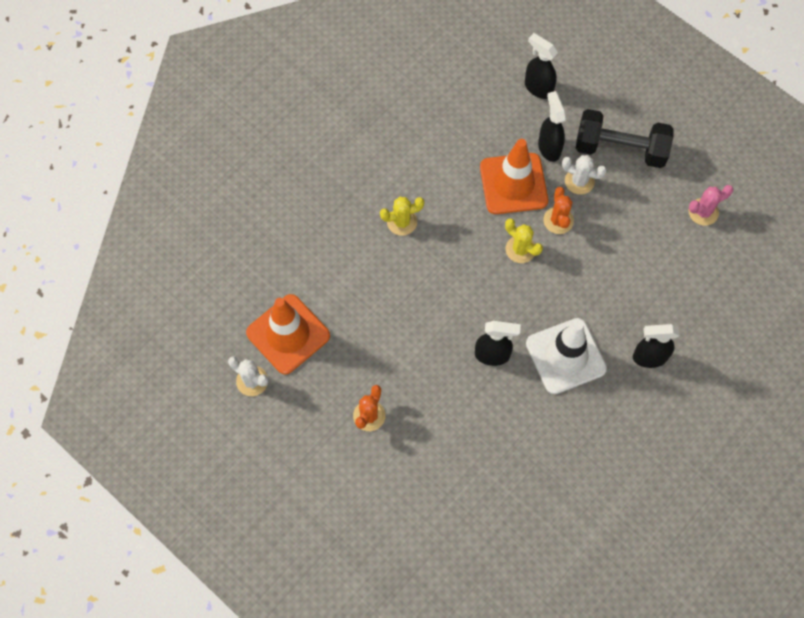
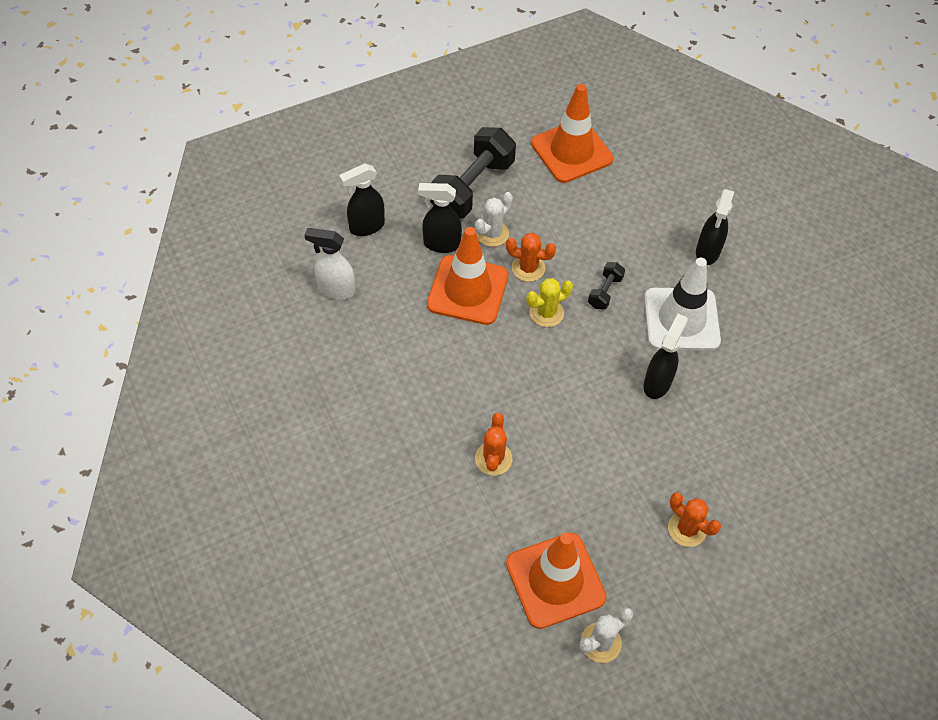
camera: 70 degrees left, 10 degrees down
(369, 257) = (493, 458): none -> orange cactus
(402, 222) = (464, 410): yellow cactus -> none
(467, 92) = (336, 290): none -> white spray bottle
(564, 287) = (605, 292): none -> black dumbbell
(703, 212) = (571, 151): pink cactus -> orange traffic cone

